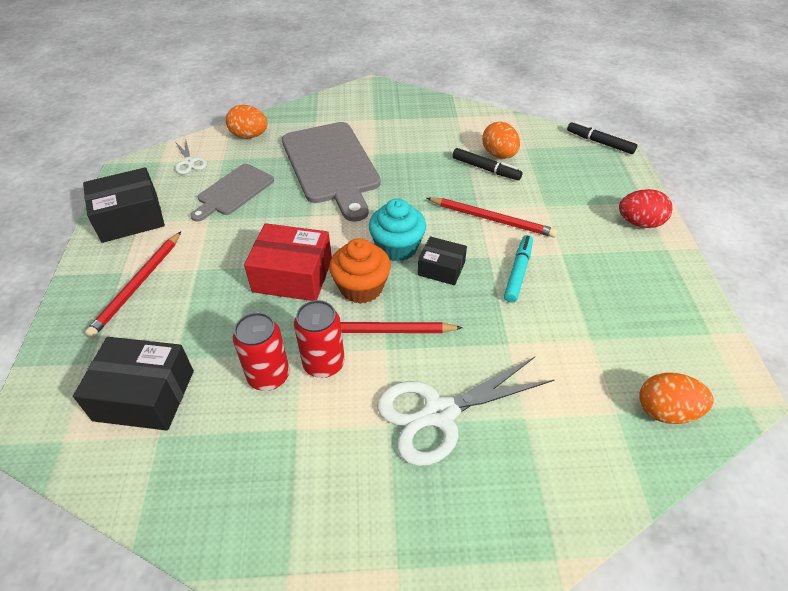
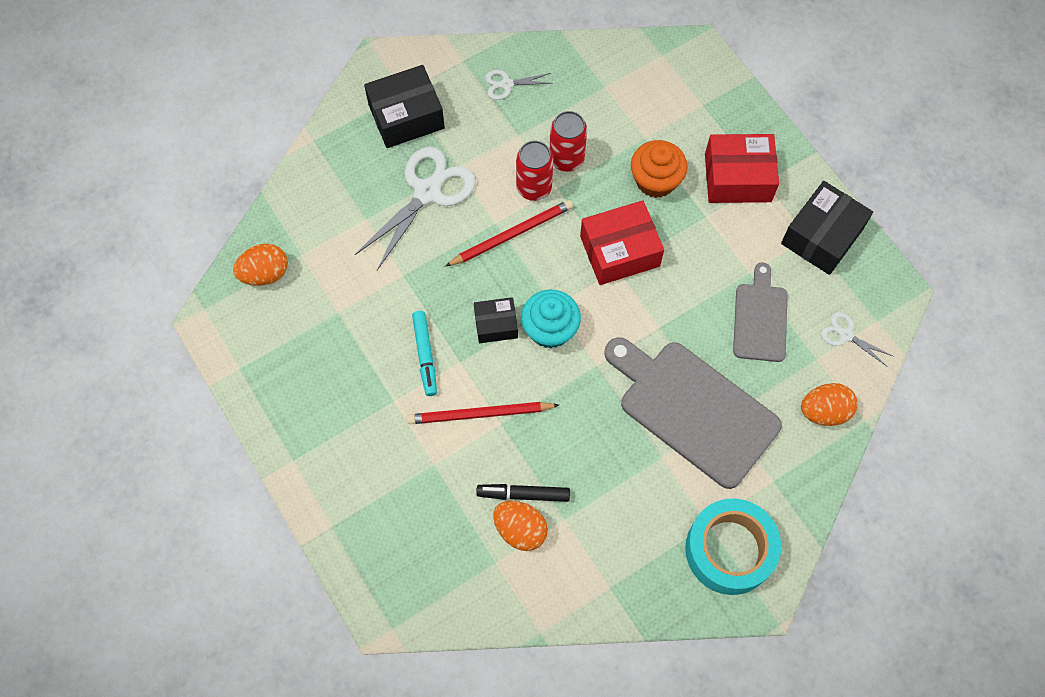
camera: 150 degrees right, 20 degrees up
(138, 285) = (737, 178): red pencil -> red box
(144, 395) = (640, 104): black box -> black box (406, 116)
(260, 502) = (507, 84): none -> white scissors
(361, 287) = (552, 268): orange cupcake -> orange cupcake (655, 180)
(371, 106) = (729, 550): none -> turquoise tape
(600, 142) = (410, 622): black marker -> none
(639, 223) = (328, 487): red egg -> none

